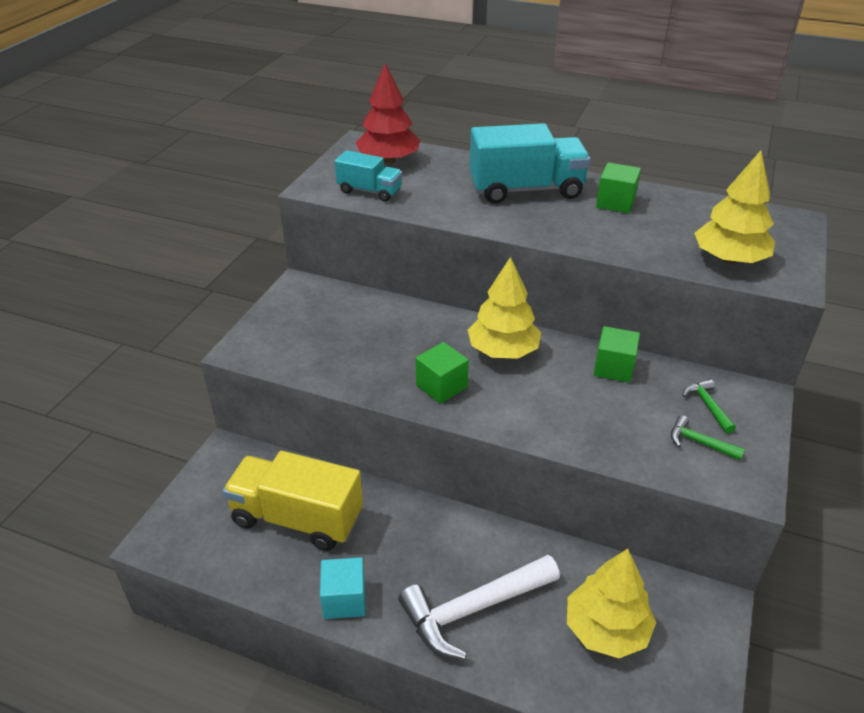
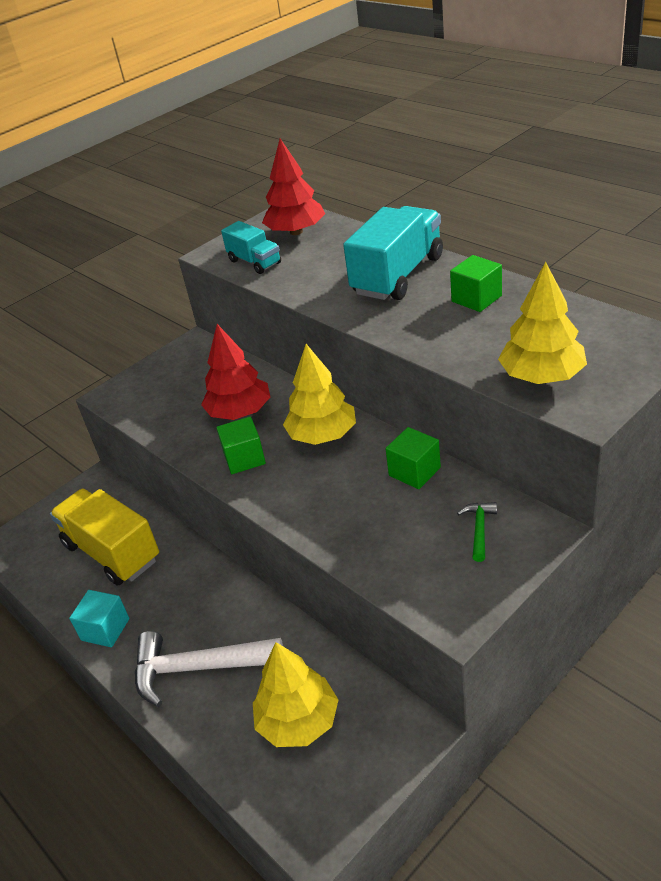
camera: 30 degrees right, 0 degrees up
(402, 343) = (239, 412): none -> red tree
(526, 190) = (398, 275): turquoise truck -> turquoise truck turned 75 degrees counterclockwise
(699, 442) = (440, 564): green hammer -> none

